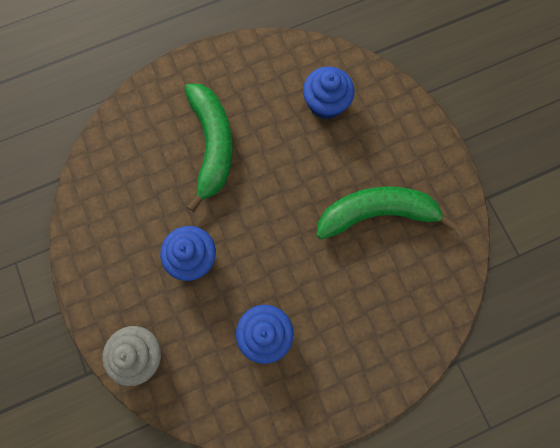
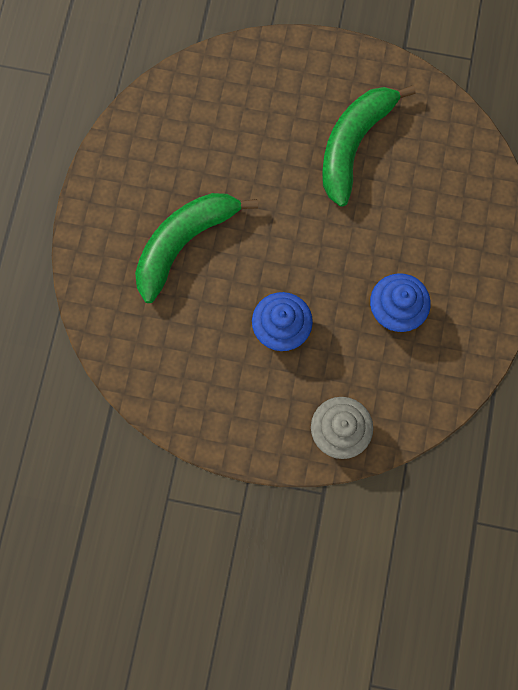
camera: 55 degrees left, 0 degrees up
(212, 145) = (184, 243): green banana -> green banana turned 75 degrees counterclockwise
(326, 103) = (218, 116): blue cupcake -> none

